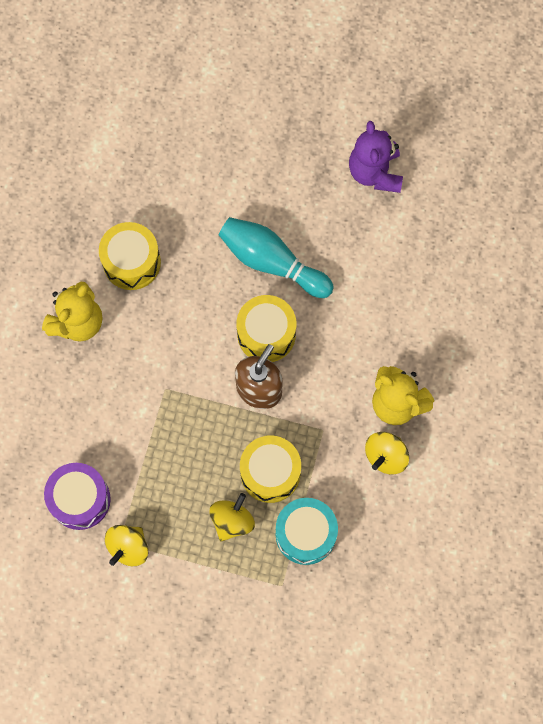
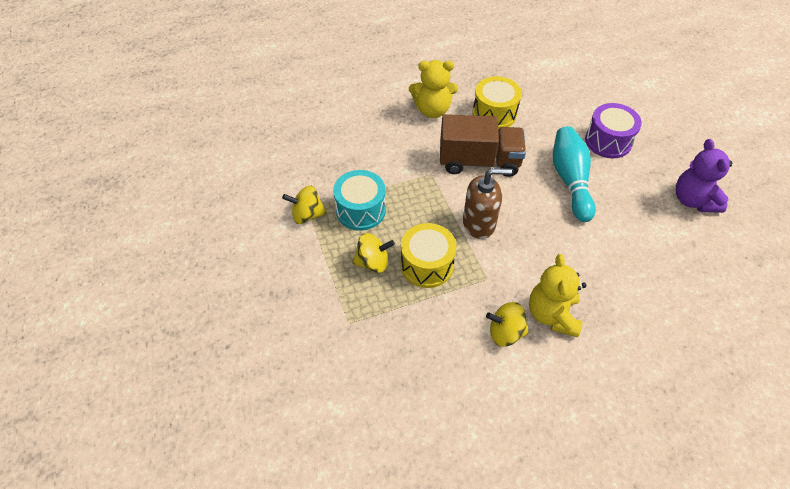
camera: 55 degrees right, 20 degrees down
(80, 499) = (320, 172): purple drum -> purple drum (608, 141)
(184, 329) = (479, 161): none -> brown truck
(266, 334) = (520, 205): yellow drum -> none
(305, 534) = (400, 315): turquoise drum -> turquoise drum (360, 210)
(375, 172) = (693, 200): purple teddy bear -> purple teddy bear turned 60 degrees counterclockwise

